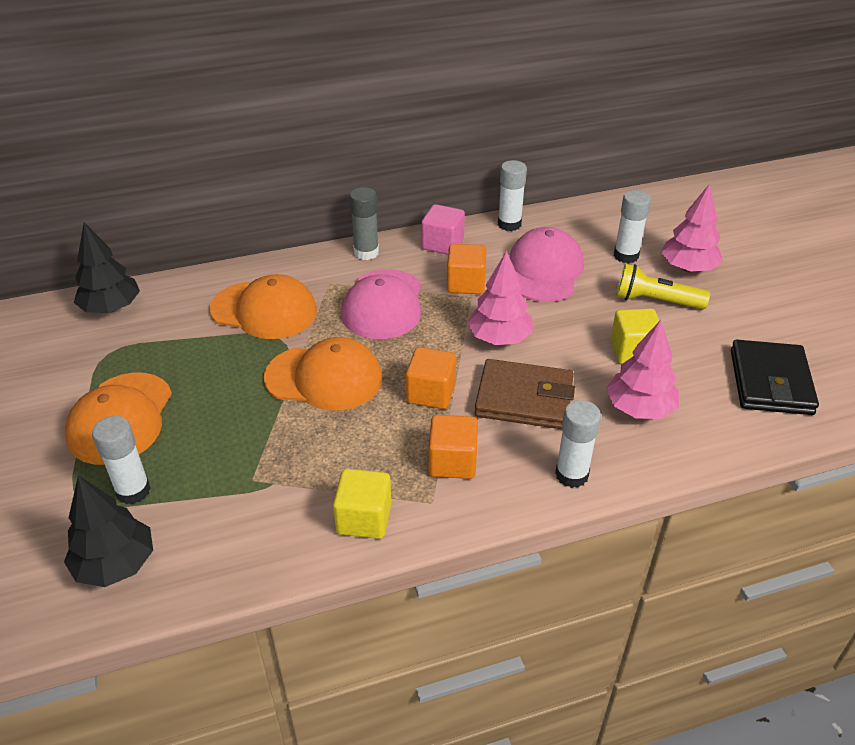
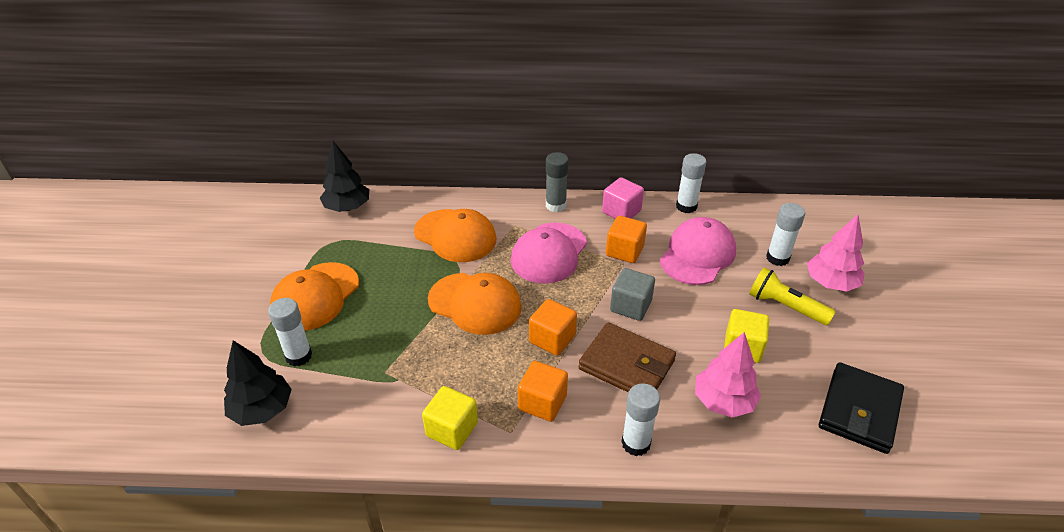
camera: 20 degrees right, 0 degrees up
(499, 338) = (630, 306): pink tree -> grey cube

